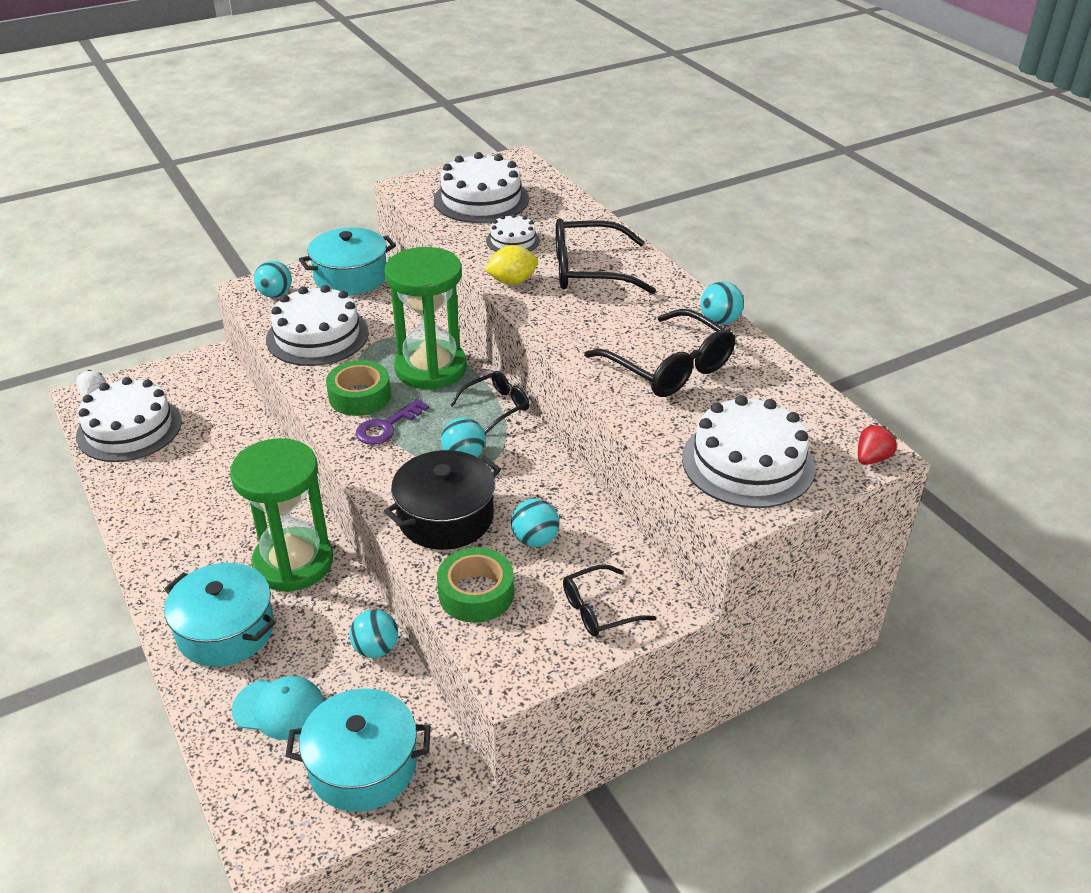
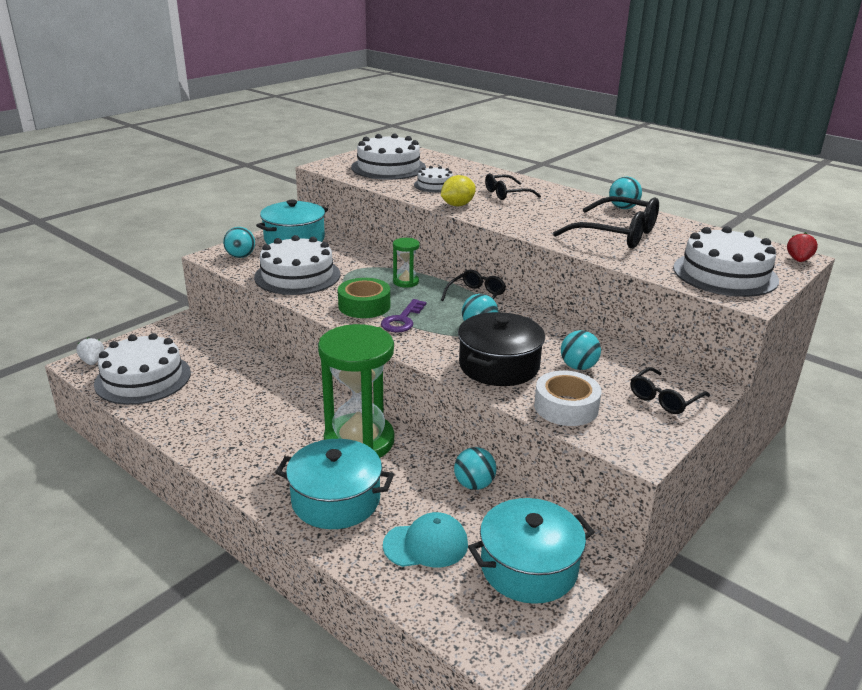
camera: 20 degrees left, 10 degrees down
(431, 368) = (406, 282): green hourglass -> green hourglass, size x0.44
(476, 593) = (566, 407): green tape -> white tape
(589, 270) = (506, 194): black glasses -> black glasses, size x0.58

